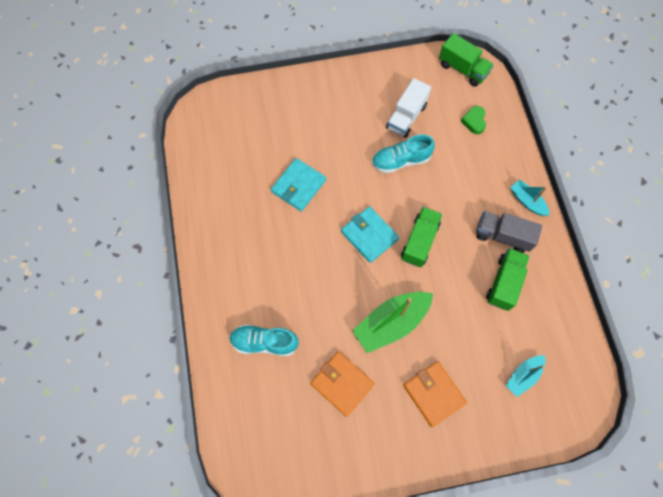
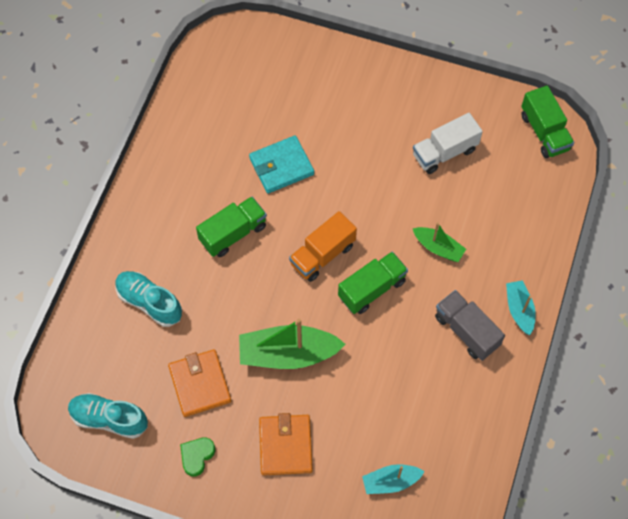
camera: 30 degrees right, 5 degrees down
(369, 235) = (322, 255): turquoise wallet -> orange truck
(401, 160) = (407, 195): turquoise shoe -> turquoise shoe (109, 419)
(445, 187) = (438, 248): none -> green boat
(474, 121) = (518, 195): green heart -> green heart (197, 456)
(504, 283) = (434, 379): green truck -> green truck (233, 233)

